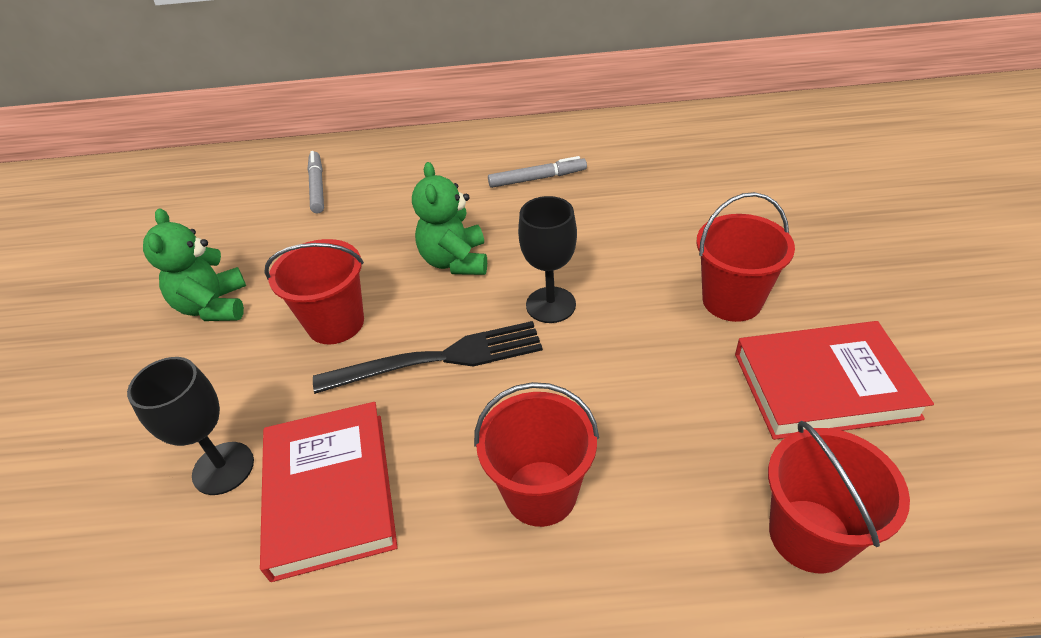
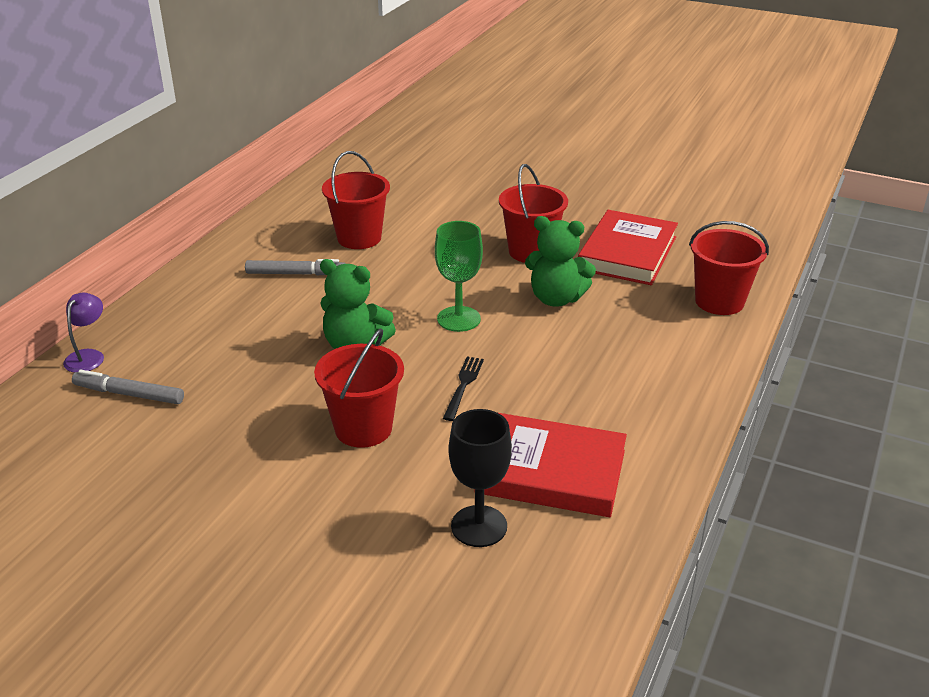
camera: 65 degrees left, 10 degrees down
(214, 306) = (251, 501): green teddy bear -> green teddy bear (556, 299)
(352, 148) = (88, 356): none -> purple lamp
(439, 359) = (463, 385): black fork -> black fork, size x0.52
(537, 178) = (296, 274): grey marker -> grey marker turned 75 degrees clockwise
(540, 493) = (624, 379): red bucket -> red bucket (359, 238)
(550, 305) = (458, 319): black goblet -> green goblet

